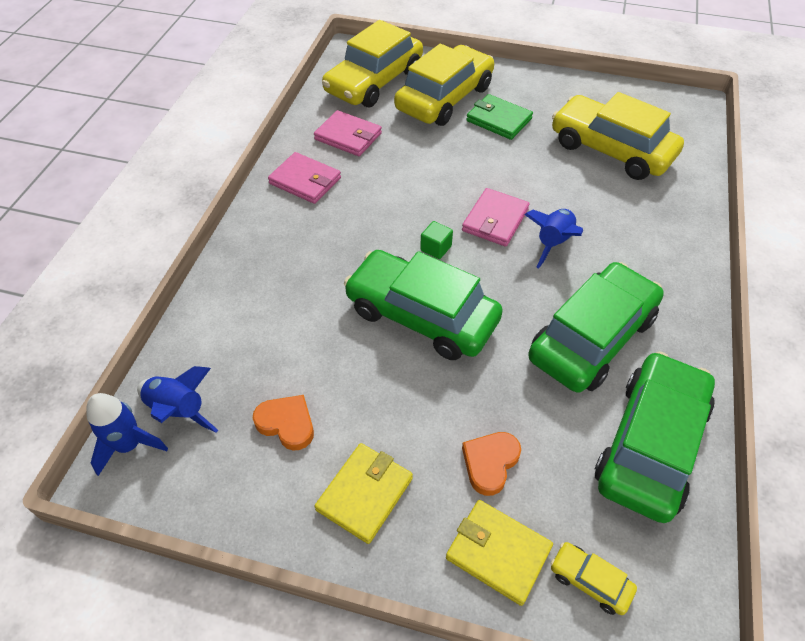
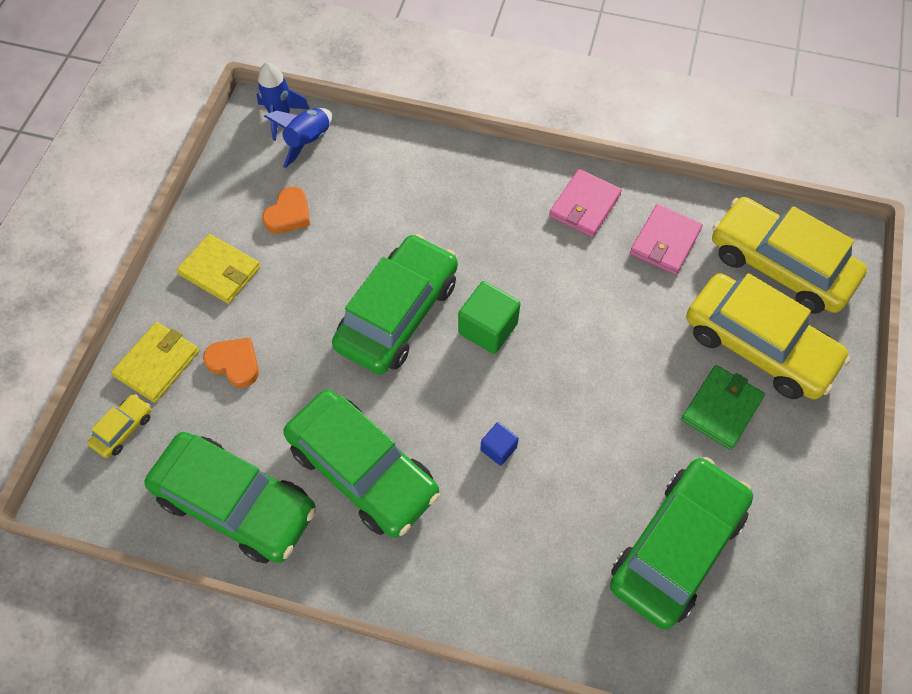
camera: 90 degrees right, 10 degrees up
(436, 248) = (488, 328): green cube -> green cube, size x1.76
(495, 220) = (533, 390): pink wallet -> none
(553, 243) = (498, 448): blue rocket -> blue cube
(611, 149) = (676, 547): yellow car -> green car

